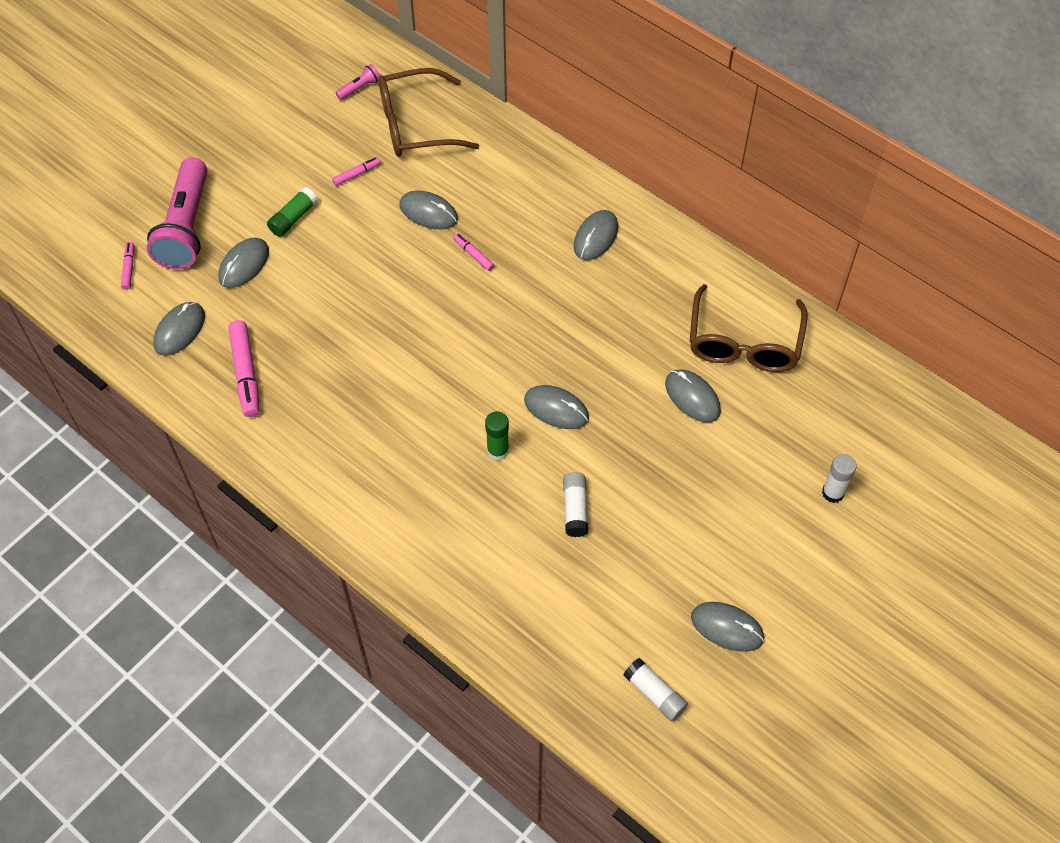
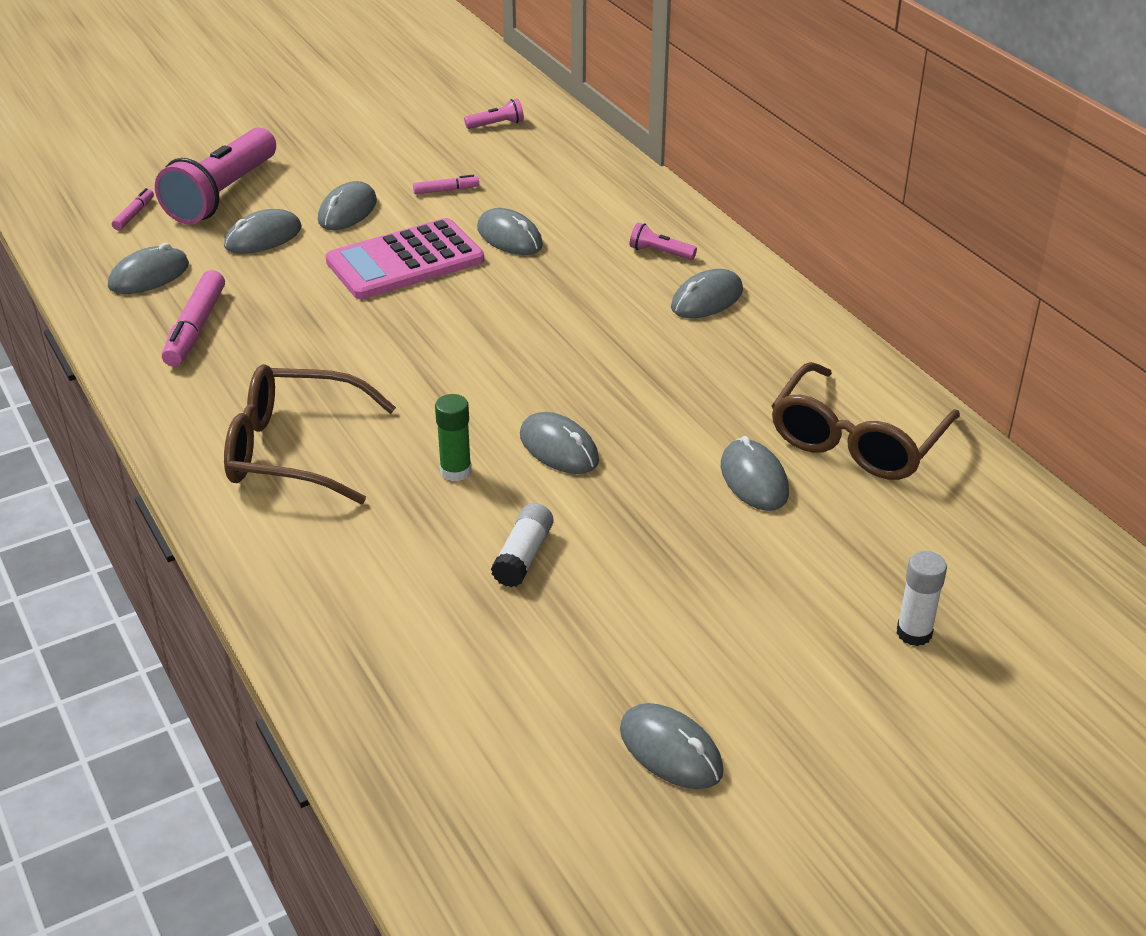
camera: 20 degrees right, 20 degrees down
(293, 218) = (347, 211): green glue stick -> grey mouse
(364, 260) = (405, 261): none -> pink calculator
(415, 125) = (541, 164): brown glasses -> brown glasses (293, 450)
(473, 255) = (541, 284): pink marker -> none
(544, 198) = (660, 252): none -> pink flashlight
(654, 694) = (515, 801): white glue stick -> none

